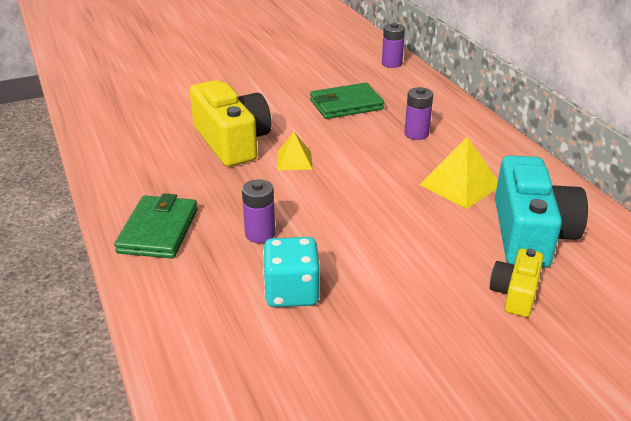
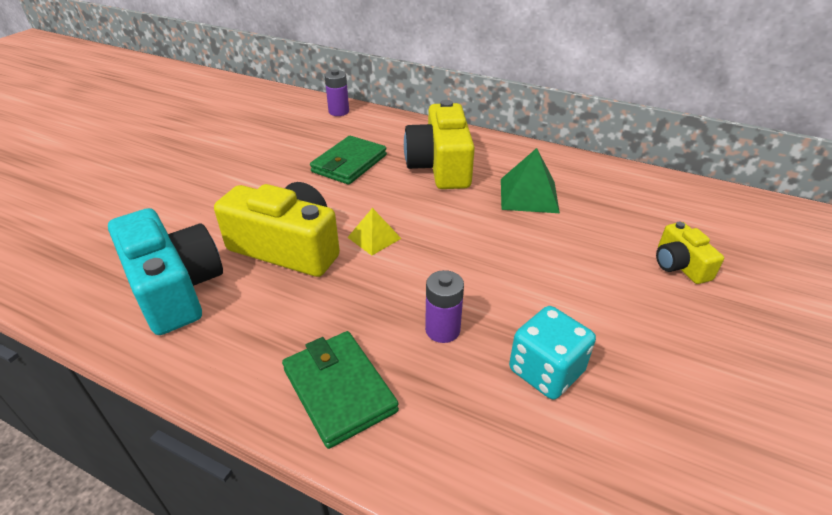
camera: 40 degrees left, 5 degrees up
(416, 134) = (440, 166): purple battery -> yellow camera
(460, 185) = (528, 195): yellow pyramid -> green pyramid
(530, 234) = (622, 211): turquoise camera -> turquoise camera (175, 288)

